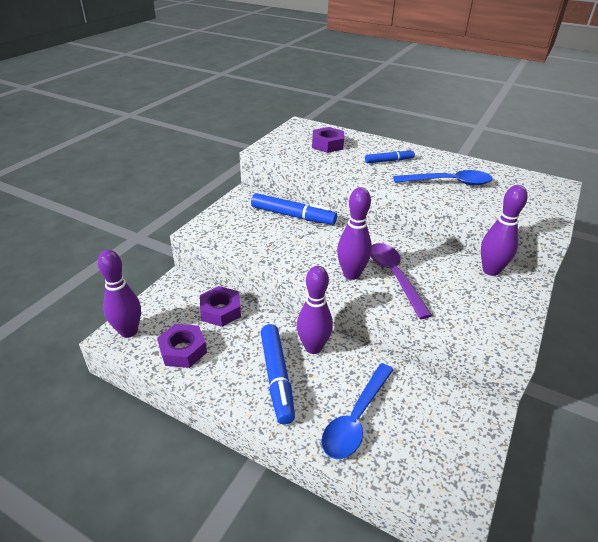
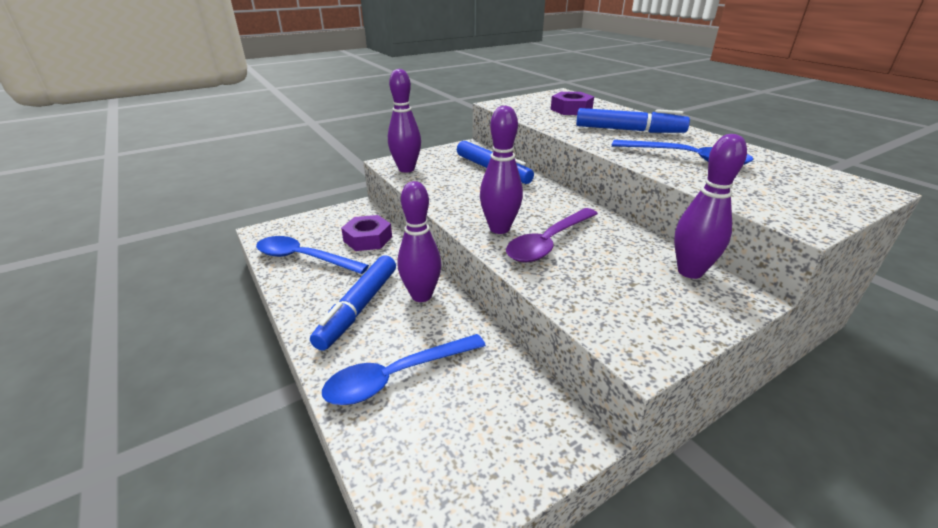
camera: 30 degrees right, 5 degrees down
(128, 331) = (278, 231): purple bowling pin -> purple bowling pin (406, 169)
(183, 350) = (303, 258): purple nut -> blue spoon
(389, 161) = (629, 130): blue marker -> blue marker, size x1.66
(394, 276) = (548, 243): purple spoon -> purple spoon turned 150 degrees counterclockwise

